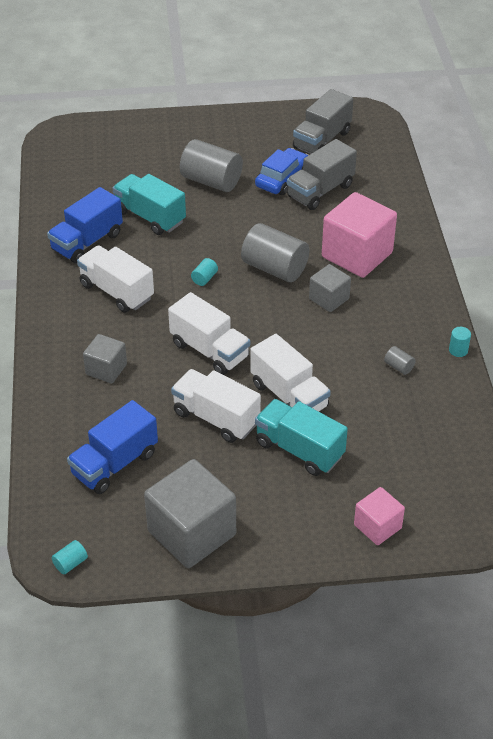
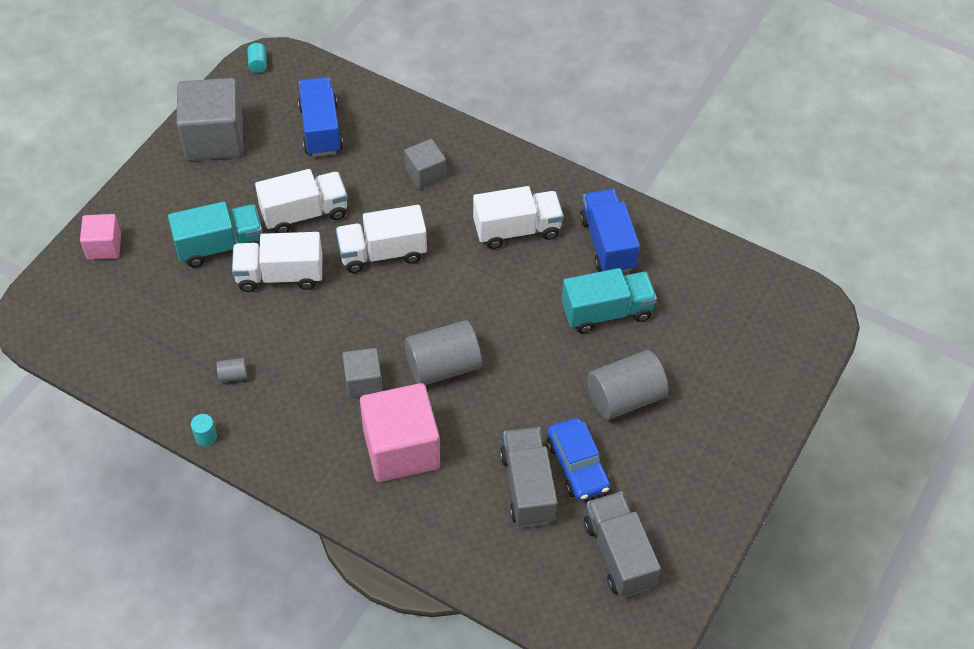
camera: 125 degrees right, 10 degrees up
(204, 278) = (478, 303): turquoise cylinder -> none

